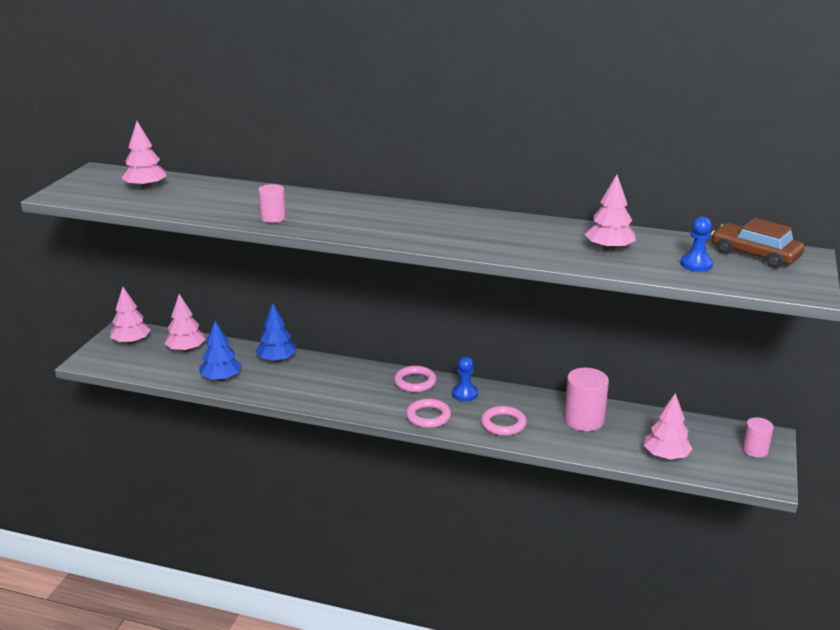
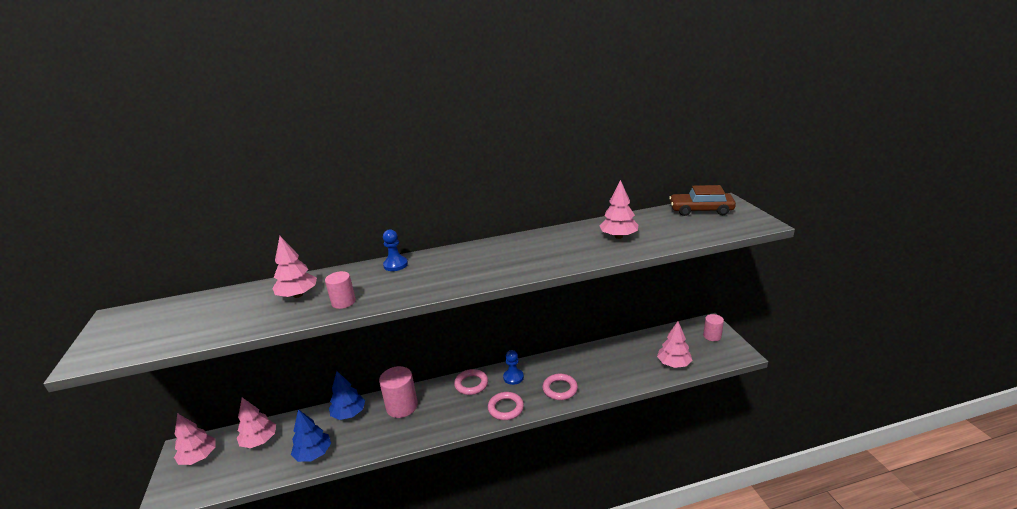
camera: 30 degrees left, 0 degrees up
(146, 187) = (186, 316): pink tree -> pink tree (298, 295)
(584, 420) = (604, 361): pink cylinder -> pink cylinder (402, 406)
(696, 264) = (681, 228): blue pawn -> blue pawn (395, 265)

